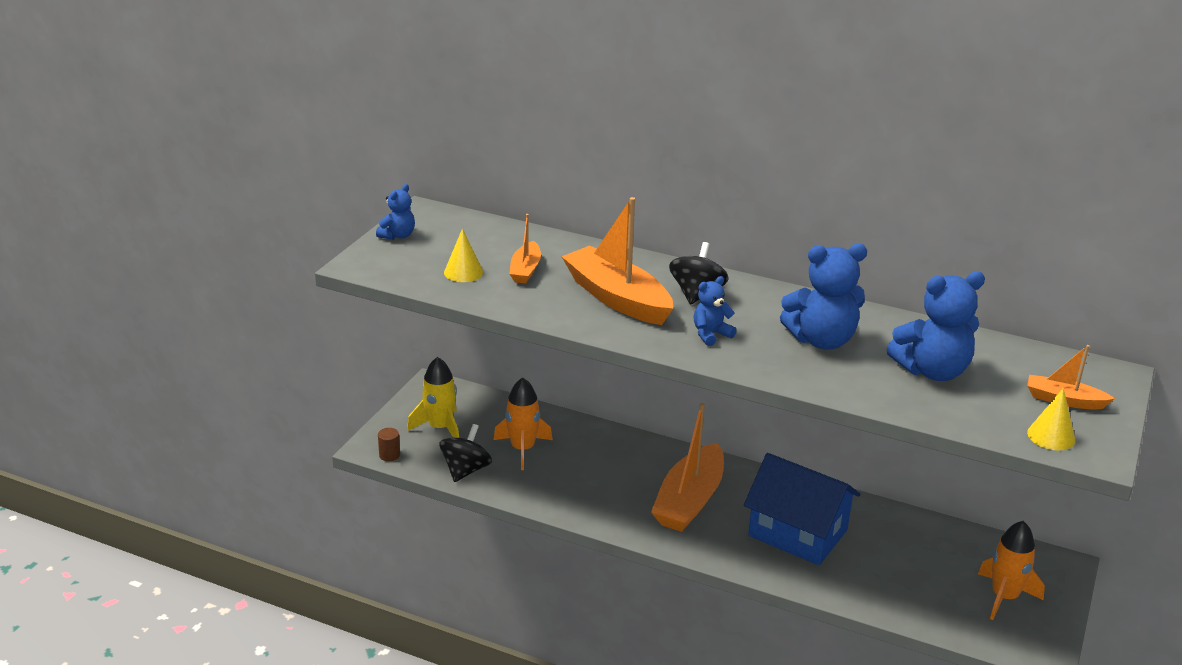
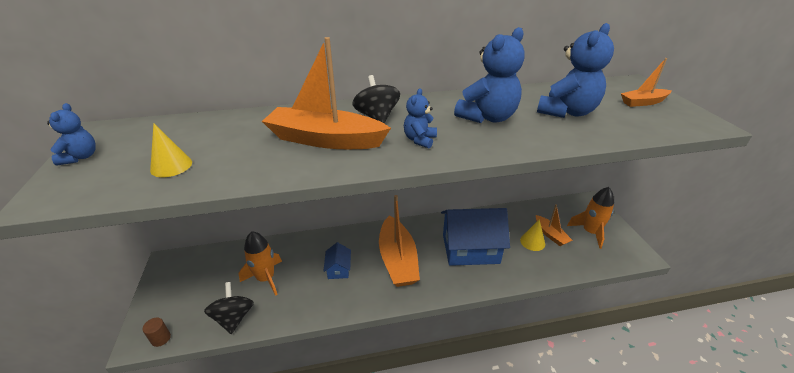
camera: 35 degrees left, 5 degrees up
(440, 428) = (192, 292): yellow rocket -> none
(525, 270) = (230, 145): orange boat -> orange boat (550, 235)
(610, 477) = (338, 269): none -> blue house
(1051, 436) = (675, 123): yellow cone -> yellow cone (532, 242)

